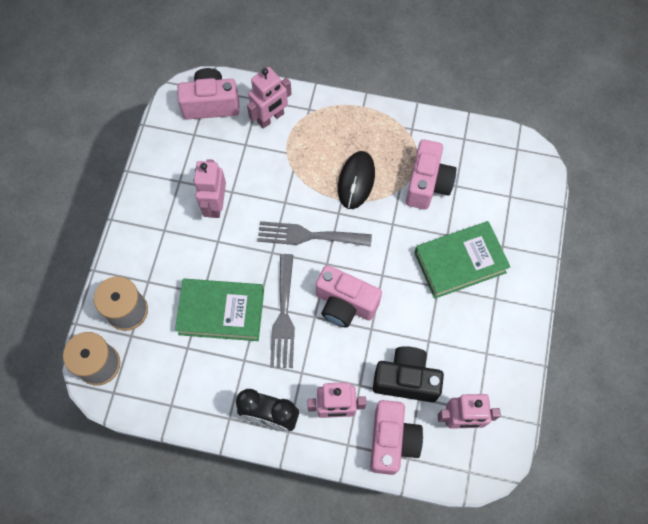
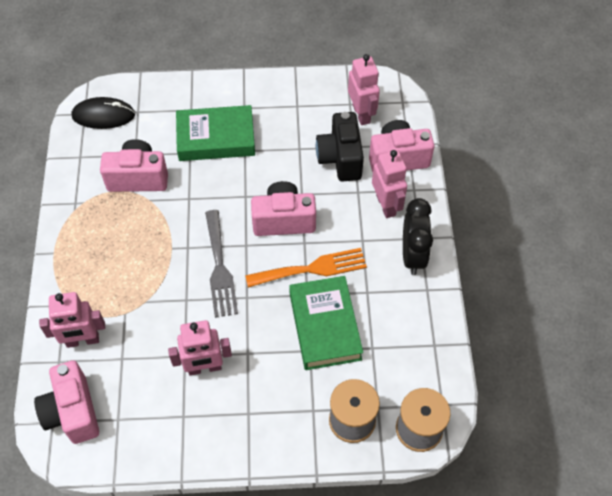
camera: 105 degrees left, 10 degrees down
(271, 118) = (82, 340): pink robot -> pink robot turned 135 degrees clockwise
(284, 316) = (312, 269): grey fork -> orange fork
(345, 304) = (283, 220): pink camera -> pink camera turned 105 degrees counterclockwise
(356, 181) = (147, 239): black mouse -> black mouse (103, 115)
(460, 262) = (216, 138): green book -> green book turned 60 degrees counterclockwise

